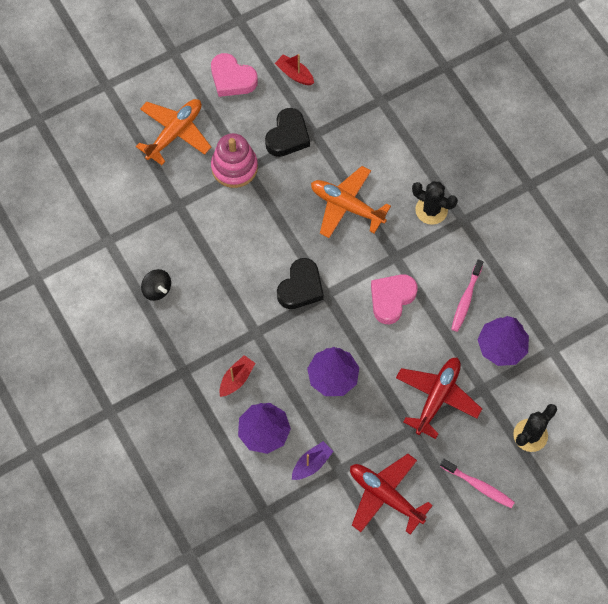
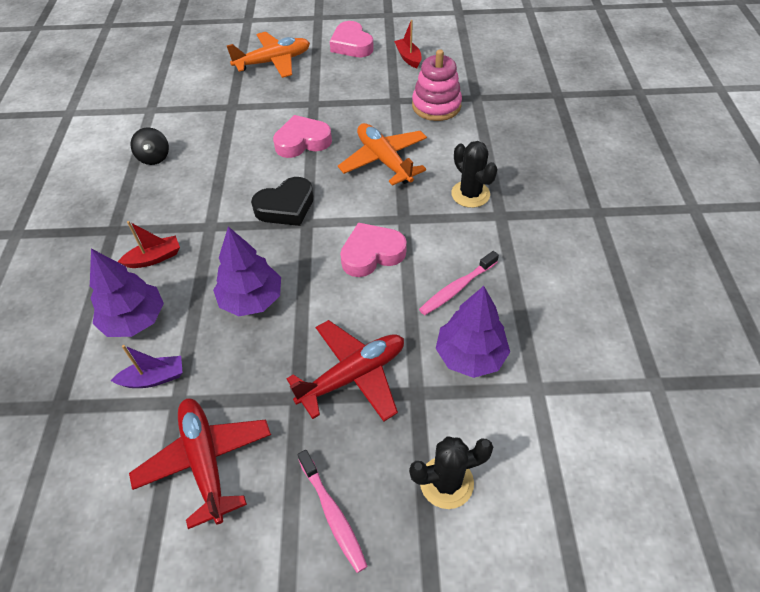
camera: 30 degrees right, 15 degrees down
(234, 167) = (303, 99): pink stacking toy -> pink stacking toy (436, 106)
(268, 216) = (302, 141): none -> pink heart
(288, 136) = (368, 94): black heart -> none

